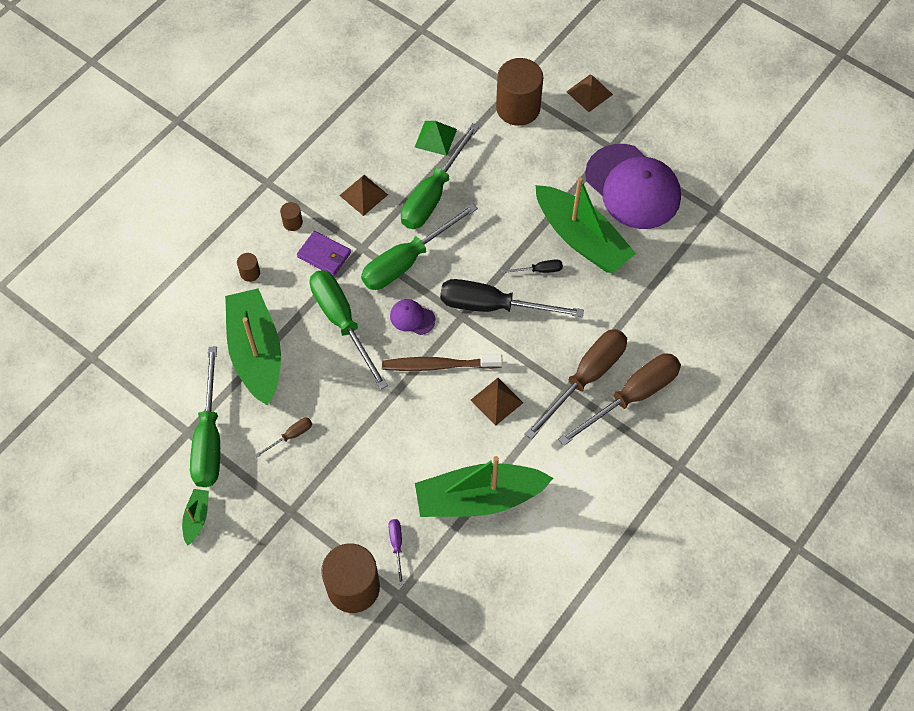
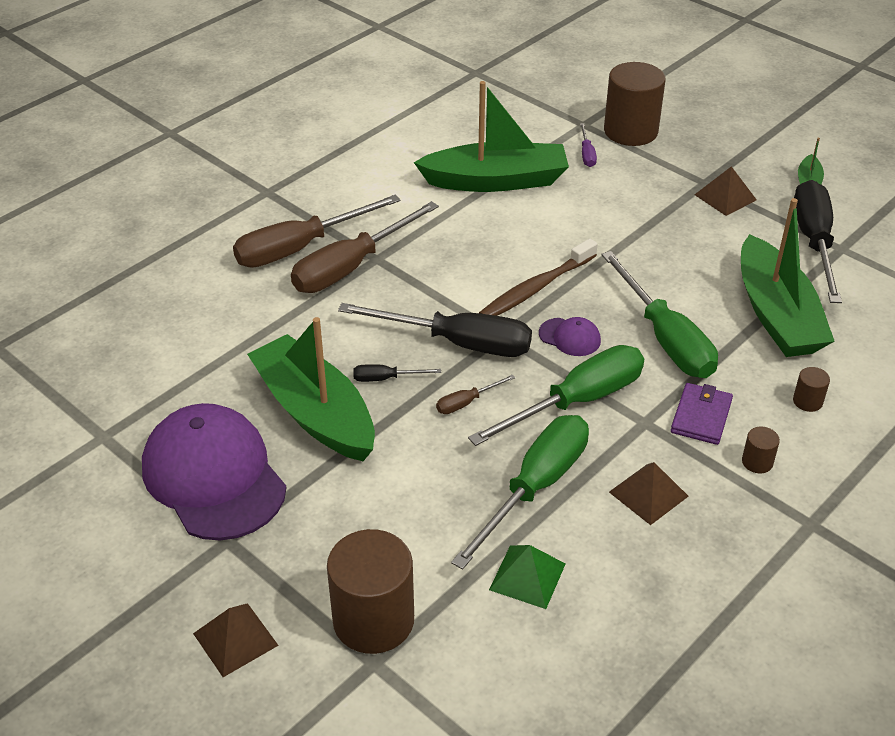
camera: 175 degrees left, 20 degrees down
(209, 437) = (814, 242): green screwdriver -> black screwdriver
(291, 436) = (715, 238): brown screwdriver -> brown screwdriver (466, 402)
(324, 255) = (701, 416): purple wallet -> purple wallet turned 75 degrees clockwise
(438, 365) = (536, 288): brown toothbrush -> brown toothbrush turned 135 degrees clockwise
(496, 401) = (466, 253): brown pyramid -> brown pyramid (725, 197)

